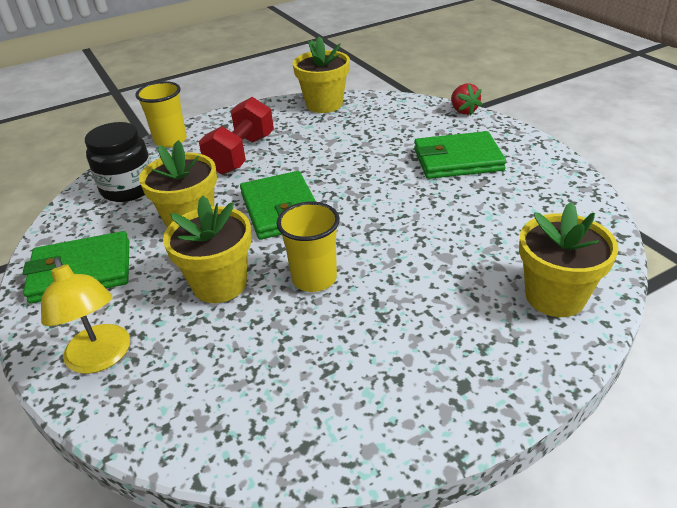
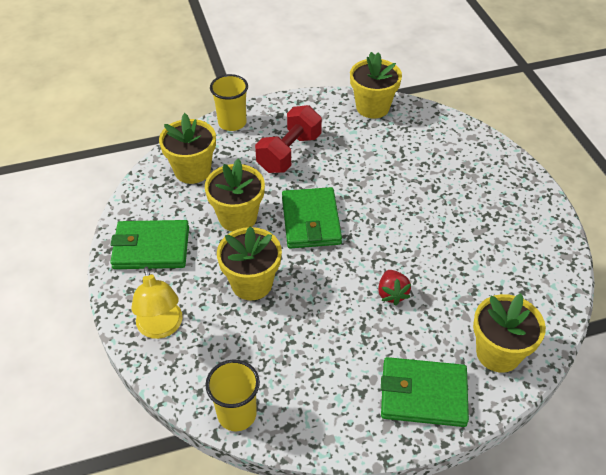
camera: 10 degrees right, 10 degrees up
(128, 188) = (192, 171): black jar -> yellow flower pot
(314, 278) = (322, 295): yellow cup -> yellow cup (237, 414)
(458, 160) = (470, 200): green wallet -> green wallet (423, 394)
(463, 111) = (494, 143): red strawberry -> red strawberry (392, 294)

